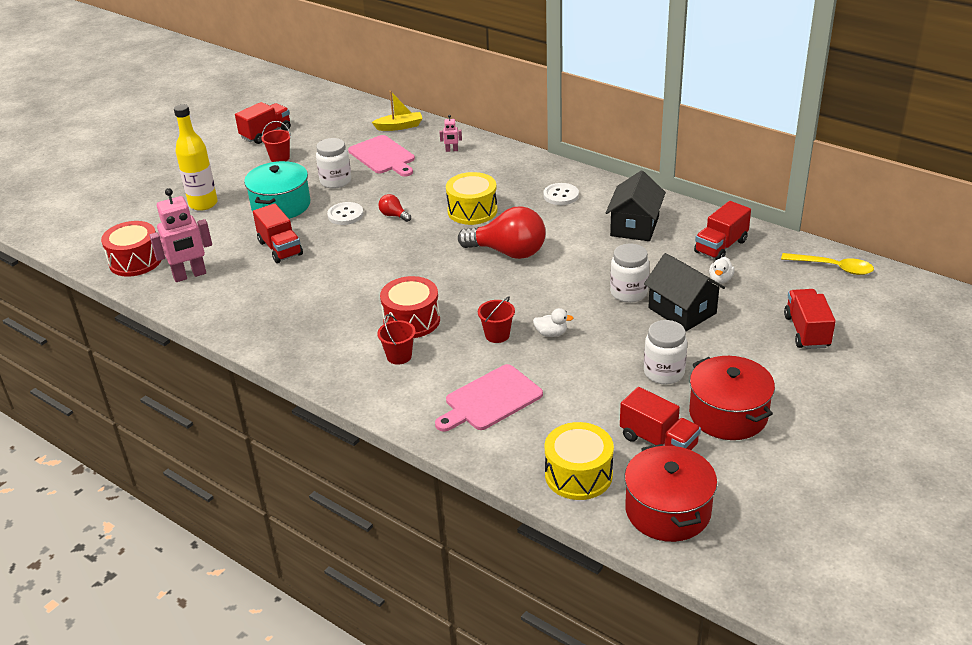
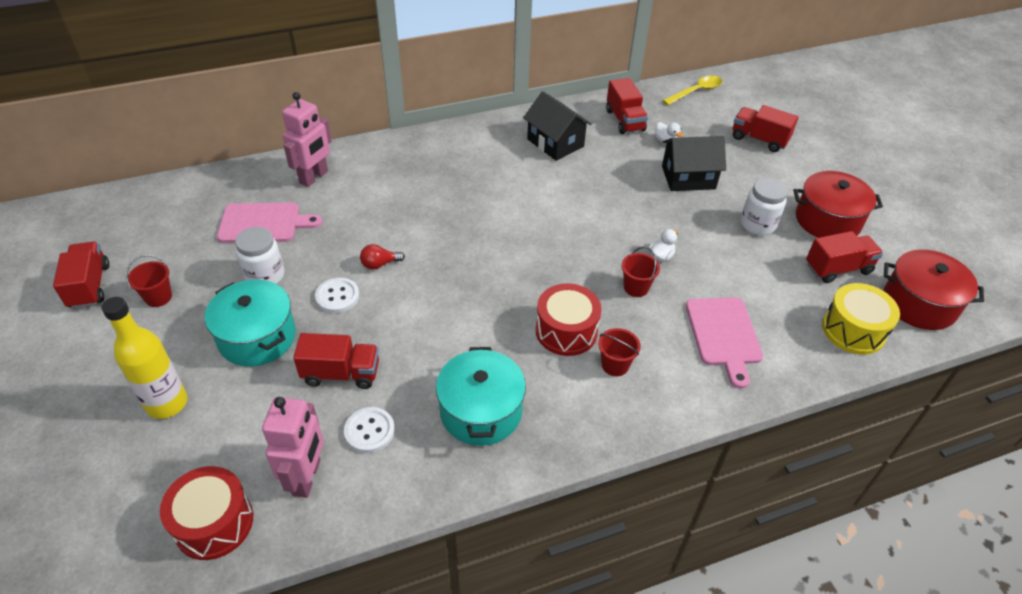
camera: 60 degrees left, 10 degrees up
(298, 315) = (481, 411): none -> turquoise pot
(399, 126) = (224, 188): yellow boat -> none
(451, 150) = (314, 177): pink robot -> pink robot, size x2.20
(472, 211) = (431, 213): yellow drum -> none
(508, 252) = (520, 223): red light bulb -> none
(561, 195) = (468, 155): white button -> white button (369, 431)
(628, 293) = (642, 190): white jar -> none

